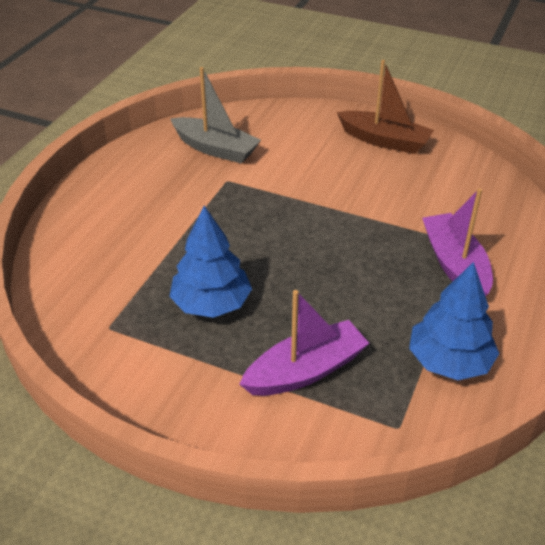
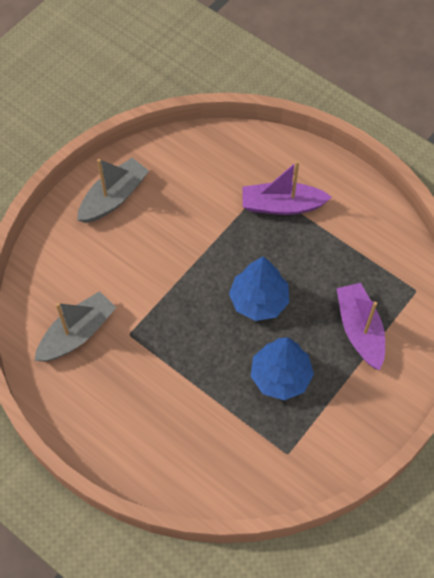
camera: 75 degrees left, 20 degrees up
(384, 141) = (113, 197): brown boat -> grey boat
(449, 361) = (370, 243): blue tree -> blue tree (259, 301)

